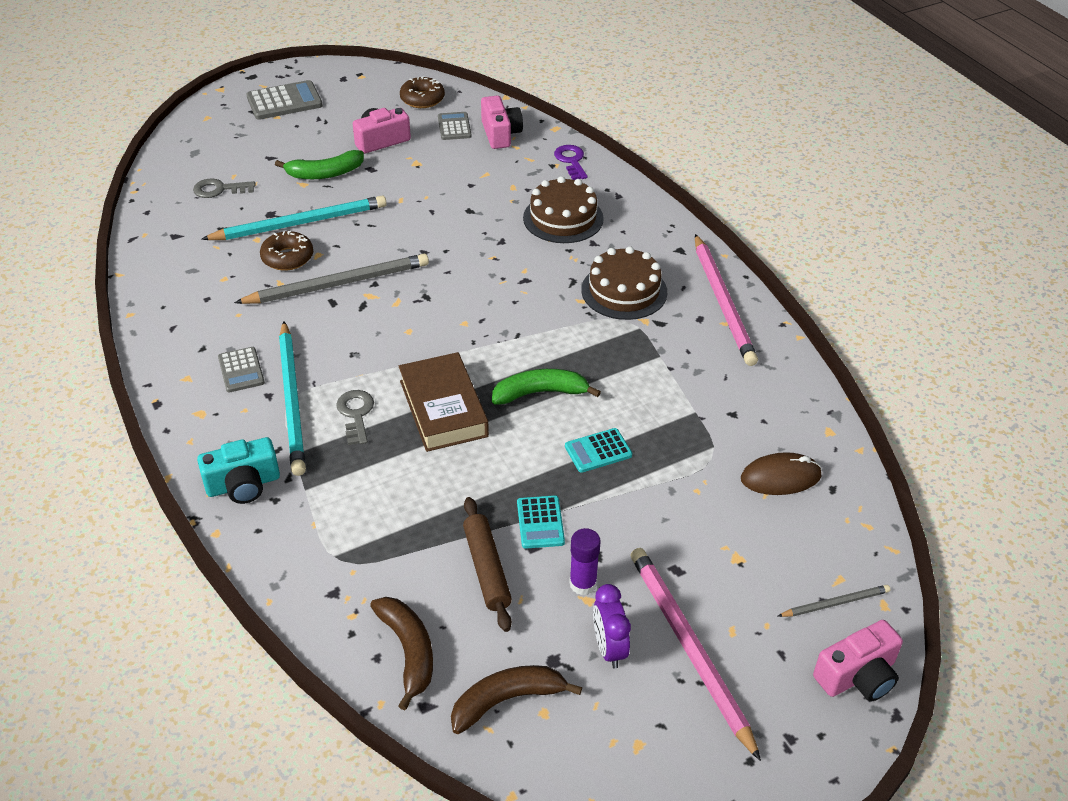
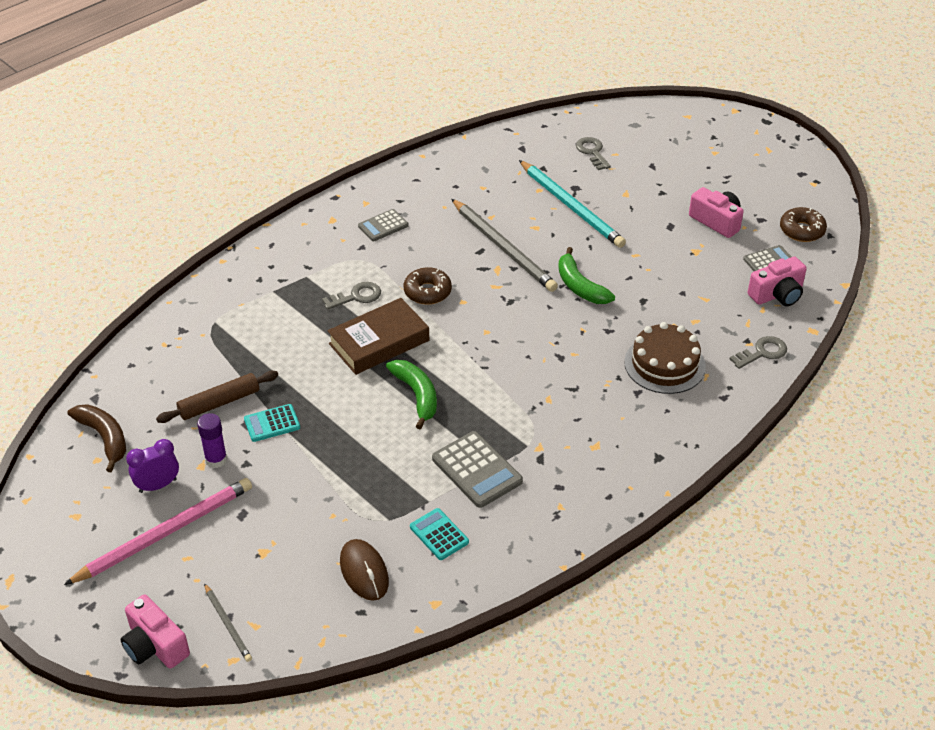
camera: 75 degrees right, 0 degrees up
(243, 484) = (269, 260): turquoise camera -> none
(284, 101) = (740, 150): grey calculator -> grey calculator (476, 470)
(287, 258) = (523, 212): brown donut -> brown donut (427, 292)
(292, 400) = (360, 260): turquoise pencil -> none
(324, 173) = (647, 201): green banana -> green banana (580, 286)
(408, 651) = (138, 379): brown banana -> none
(571, 161) = (762, 352): purple key -> grey key
(598, 451) = (360, 444): turquoise calculator -> turquoise calculator (439, 534)
(624, 291) = (575, 426): brown cake -> none
(723, 302) = (590, 501): pink pencil -> none

